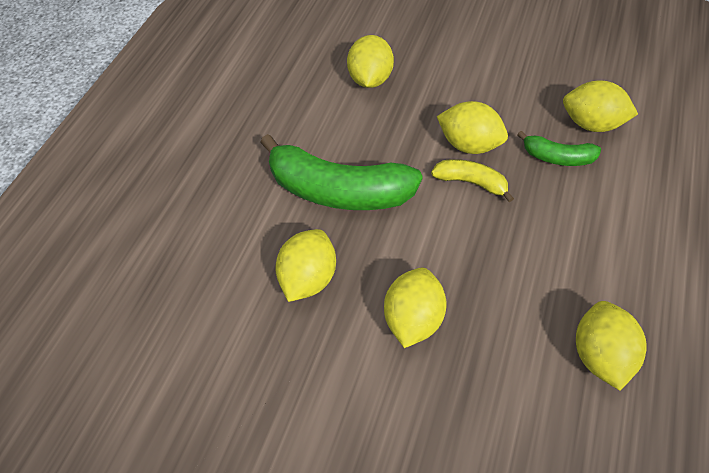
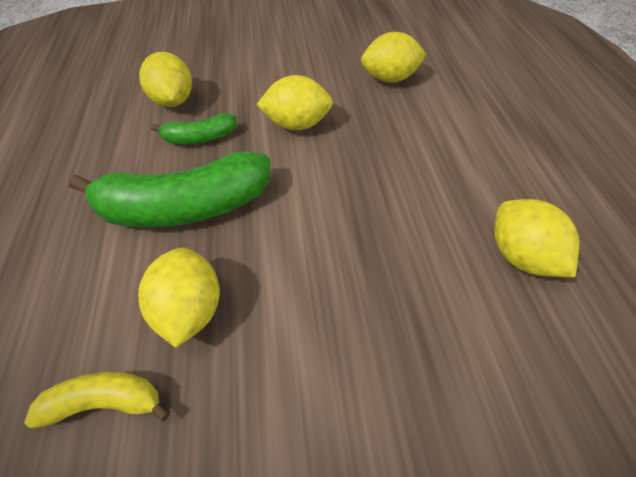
camera: 30 degrees left, 5 degrees down
(413, 318) = (329, 303): yellow lemon -> none
(471, 182) = (316, 154): yellow banana -> yellow banana (105, 403)
(557, 157) = (379, 110): green banana -> green banana (199, 138)

